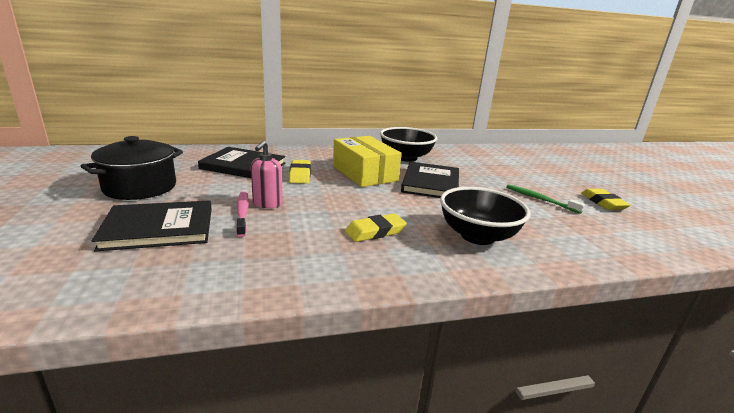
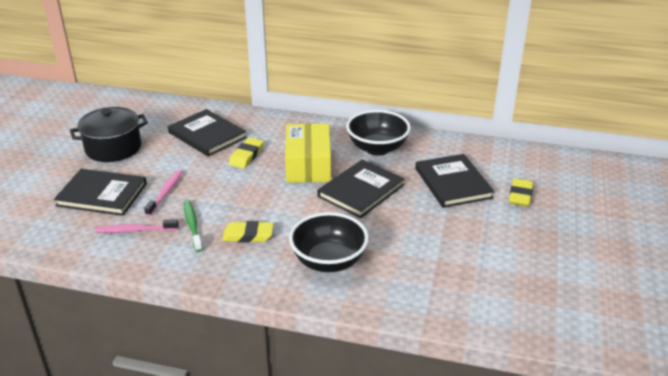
camera: 30 degrees right, 10 degrees up
(237, 253) = (135, 230): none -> pink toothbrush
(267, 204) = (191, 186): pink soap dispenser -> none
(488, 169) = (453, 183): none -> black book
(540, 199) = (452, 237): green toothbrush -> green toothbrush (192, 225)
(603, 202) = (523, 257): yellow eraser -> yellow eraser (520, 196)

